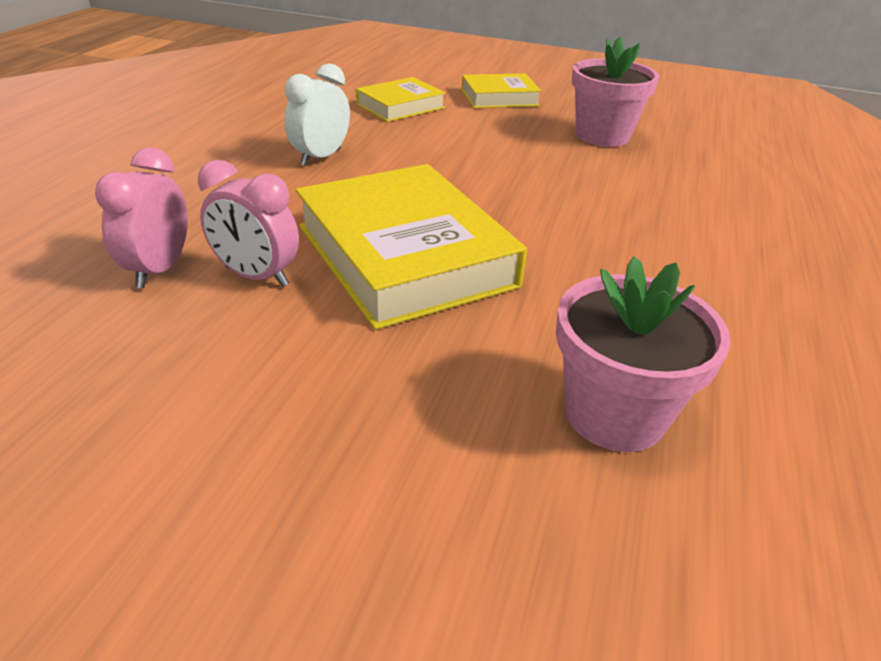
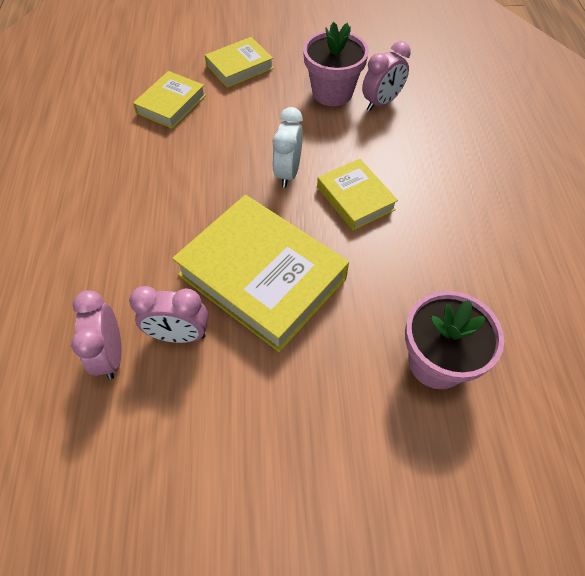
camera: 20 degrees left, 20 degrees up
(320, 157) = (147, 192): white clock -> white clock (288, 173)
(580, 221) = (355, 198): none -> yellow book
(664, 155) = (381, 103): none -> pink clock

